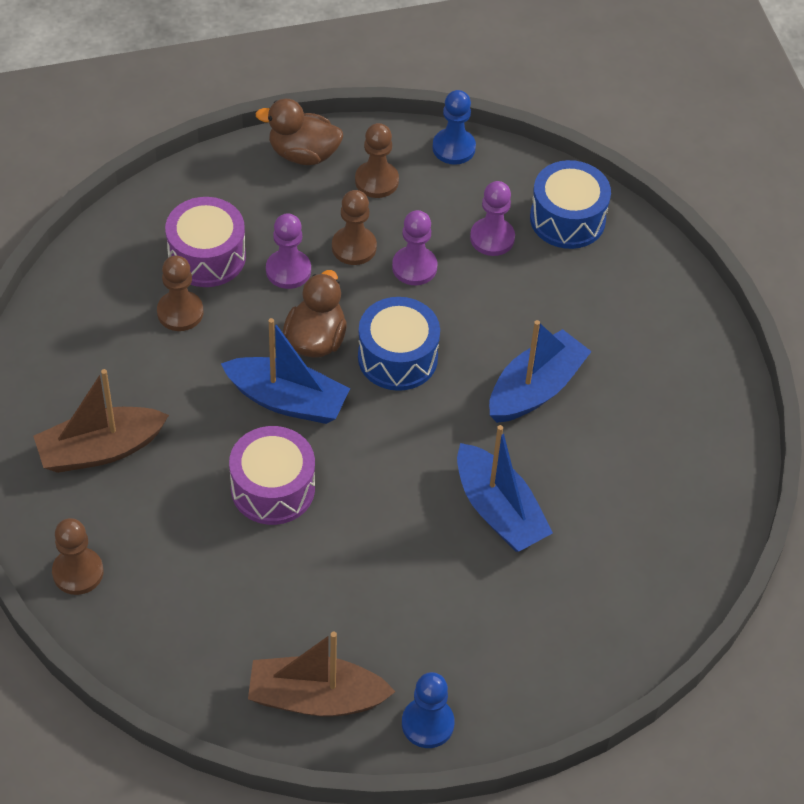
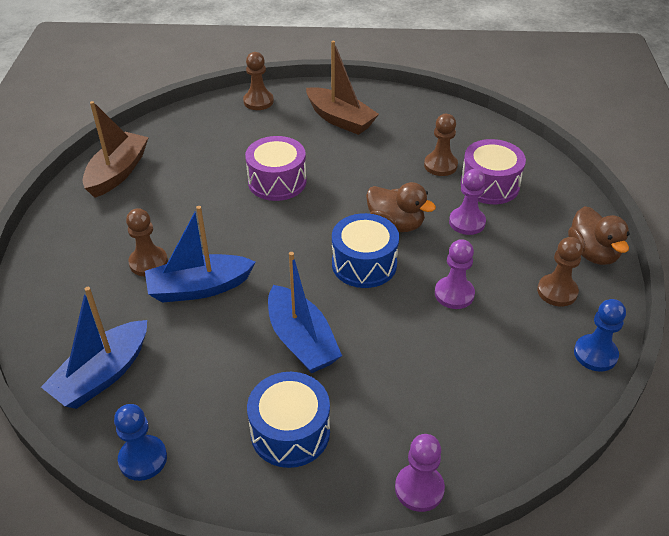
camera: 110 degrees right, 10 degrees down
(100, 449) = (340, 119): brown boat -> brown boat turned 135 degrees clockwise
(287, 400) = (346, 200): blue boat -> blue boat (102, 375)
(303, 154) = (592, 253): brown duck -> brown duck turned 135 degrees clockwise
(354, 247) = (483, 262): brown pawn -> brown pawn (148, 262)
(427, 724) = (65, 214): blue pawn -> blue pawn (143, 459)
(492, 238) = (477, 354): purple pawn -> purple pawn (419, 488)
(567, 219) = (491, 420): blue drum -> blue drum (290, 432)

